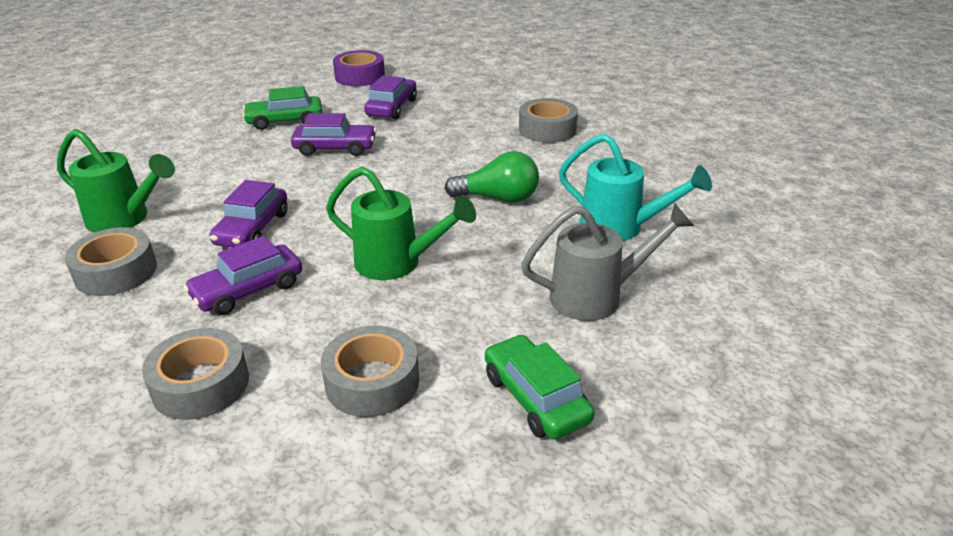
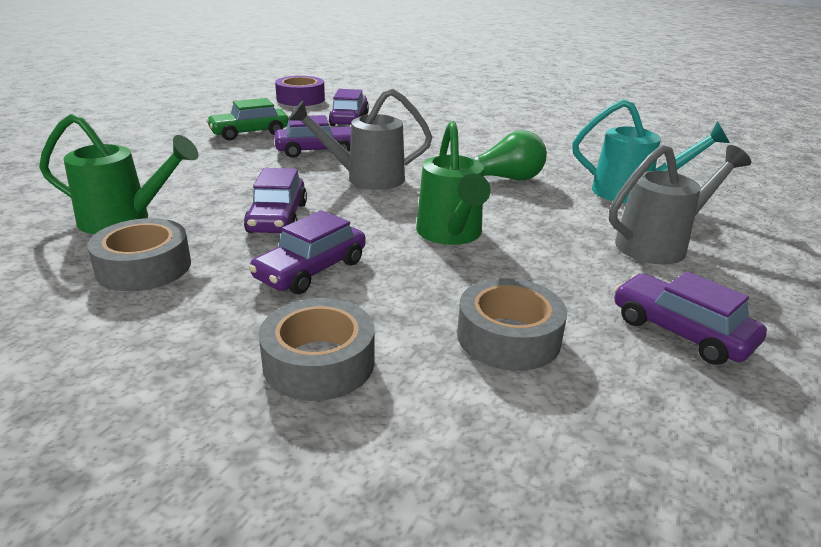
camera: 15 degrees left, 5 degrees down
(361, 187) = (366, 178): none -> grey watering can
(397, 263) = (451, 234): green watering can -> green watering can turned 75 degrees clockwise
(536, 398) = (681, 331): green car -> purple car
(547, 129) = (505, 129): grey tape -> none

